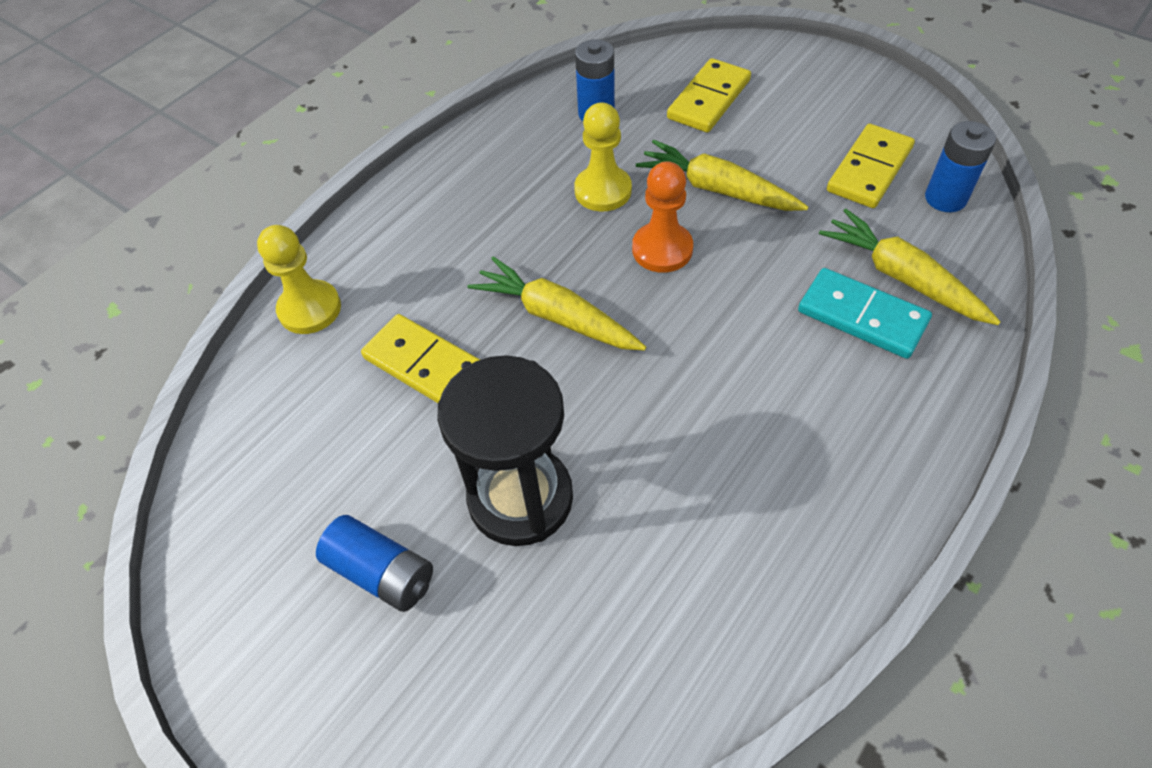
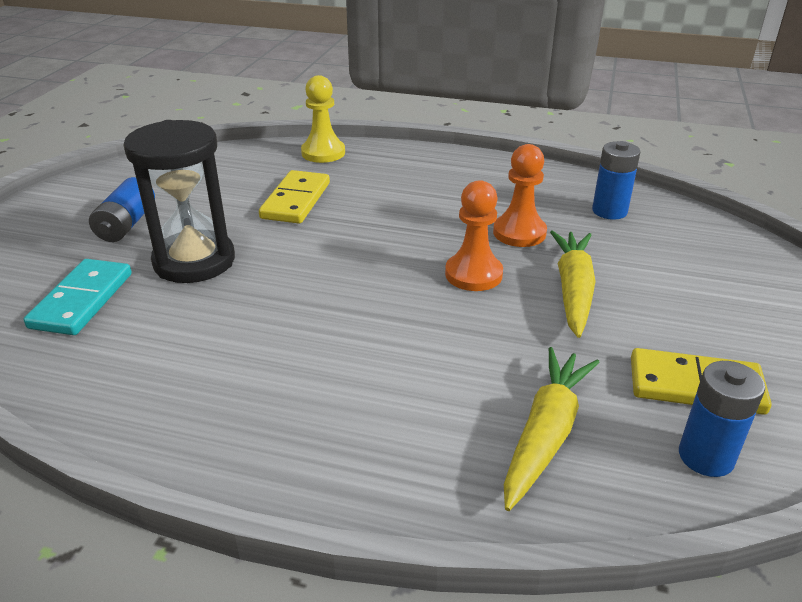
camera: 65 degrees right, 20 degrees down
(557, 317) = (368, 240): yellow carrot -> none
(603, 191) = (519, 233): yellow pawn -> orange pawn
(709, 99) = (692, 263): yellow domino -> none
(862, 316) = (468, 410): turquoise domino -> turquoise domino (82, 300)

